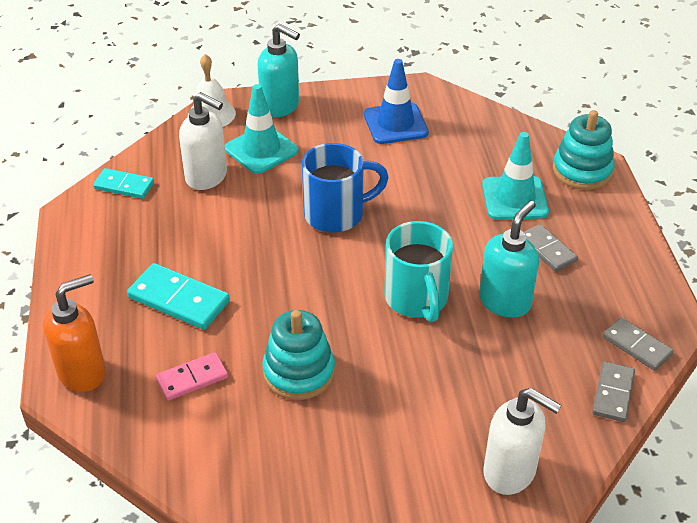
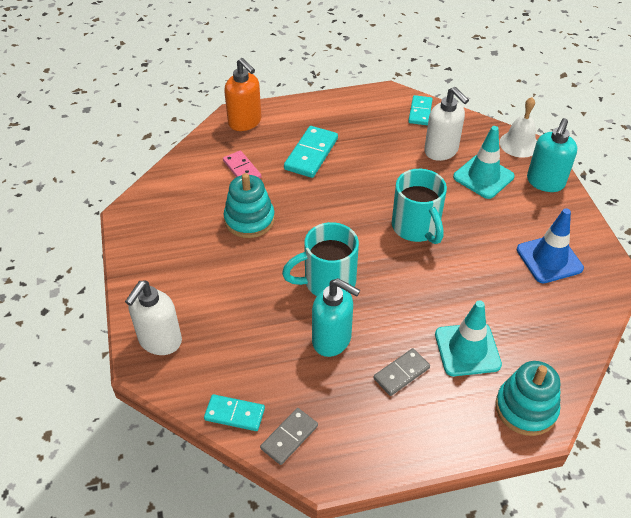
camera: 85 degrees right, 5 degrees up
(207, 177) = (441, 151): white soap dispenser -> white soap dispenser turned 60 degrees counterclockwise
(336, 214) = (416, 227): blue mug -> turquoise mug
(613, 393) = (234, 414): grey domino -> turquoise domino

